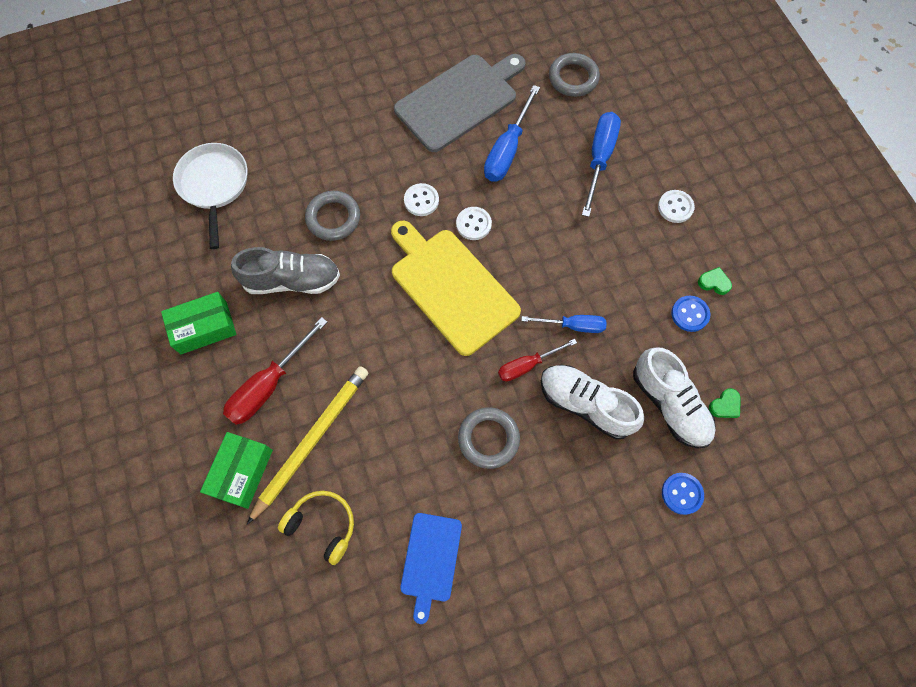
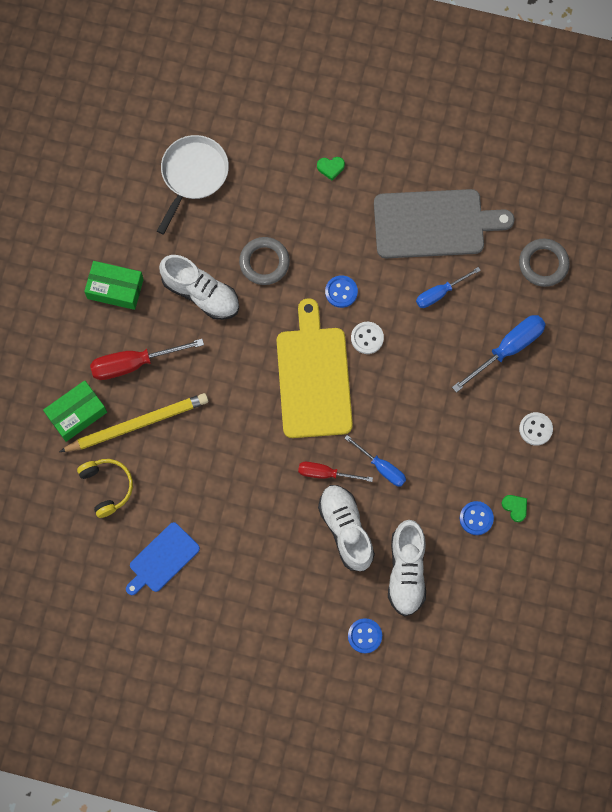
camera: 35 degrees right, 5 degrees up
(292, 280) = (201, 294): grey shoe -> white shoe
(421, 200) = (341, 292): white button -> blue button
(488, 439) = (259, 506): grey ring -> none
(507, 150) = (440, 293): blue screwdriver -> blue screwdriver, size x0.64
(725, 405) = (446, 600): green heart -> green heart (330, 168)

